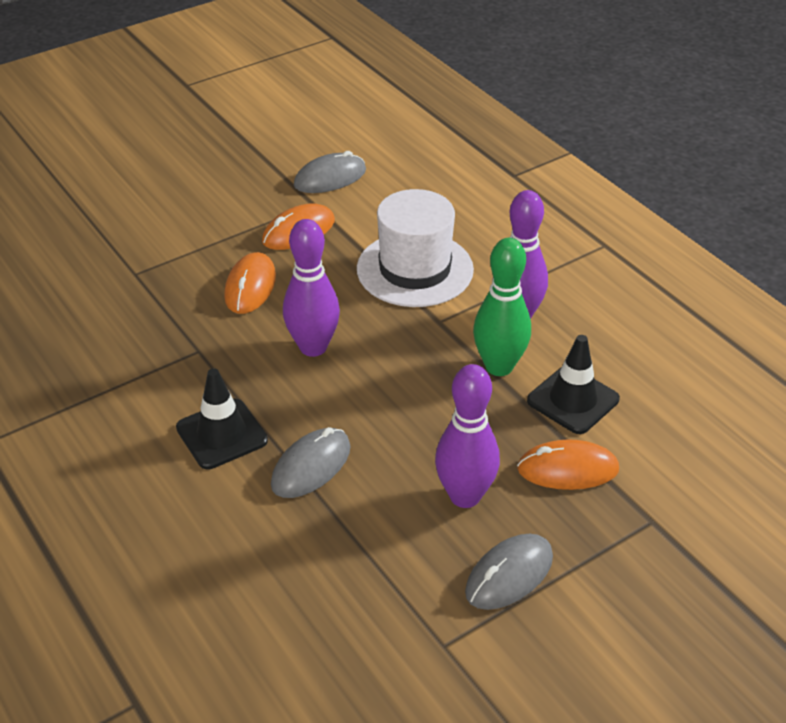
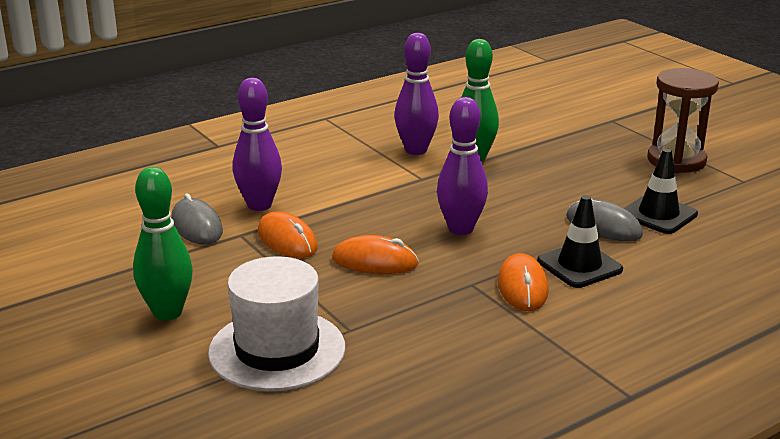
camera: 90 degrees left, 15 degrees down
(182, 177) = (167, 313): none -> green bowling pin
(415, 269) = (352, 187): white hat -> white hat (277, 350)
(465, 496) = (612, 172): purple bowling pin -> purple bowling pin (259, 205)
(509, 575) = (676, 160): grey mouse -> brown hourglass
(567, 469) = (575, 140): orange mouse -> orange mouse (522, 287)
(573, 400) = (506, 136): black traffic cone -> black traffic cone (658, 215)

